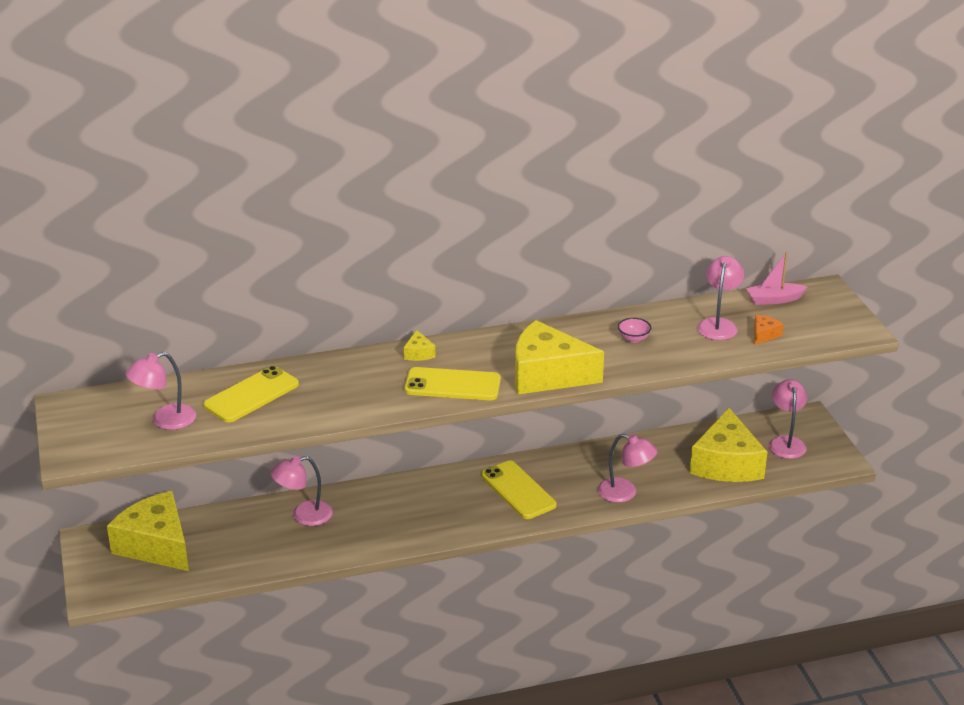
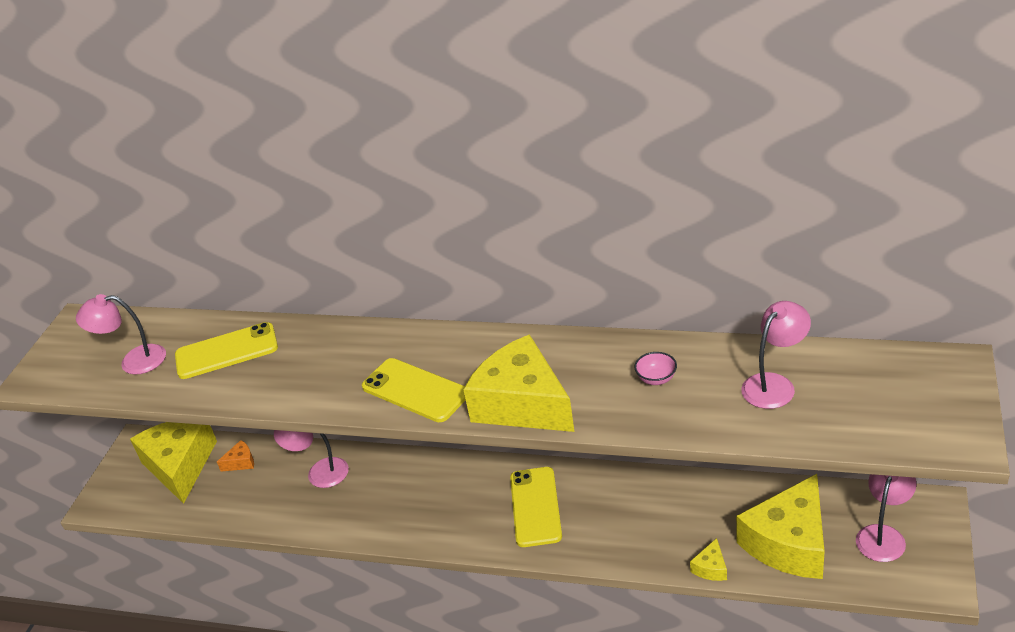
camera: 35 degrees right, 5 degrees up
(418, 353) = (415, 340): yellow cheese -> yellow cheese (711, 568)
(625, 493) = (645, 546): pink lamp -> none
(764, 335) = (823, 414): orange cheese -> orange cheese (241, 462)
(774, 299) = (874, 364): pink boat -> none

